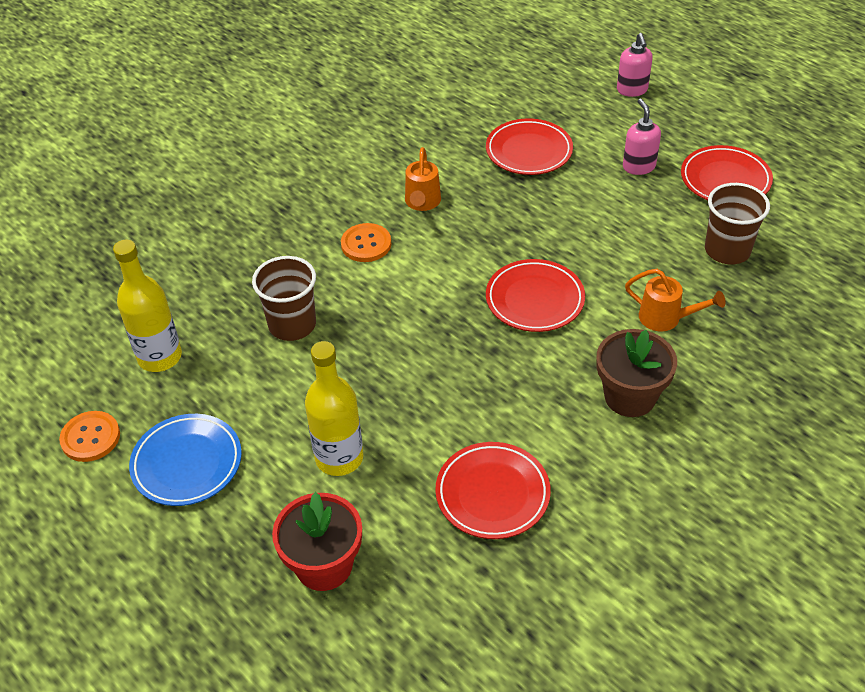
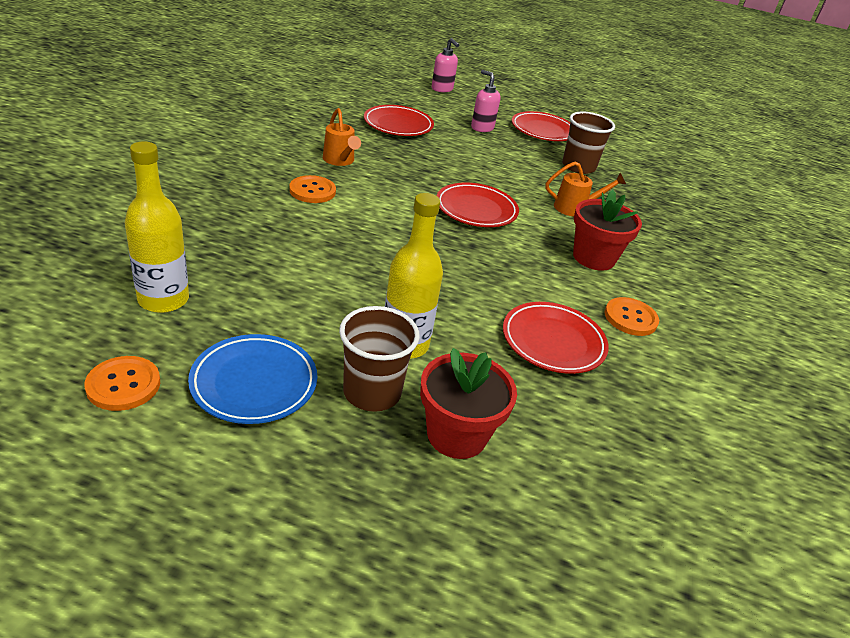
camera: 35 degrees left, 10 degrees down
(292, 325) = (286, 254): brown cup -> brown cup (372, 392)
(607, 488) = (630, 318): none -> orange button
(630, 396) = (593, 258): brown flower pot -> red flower pot

